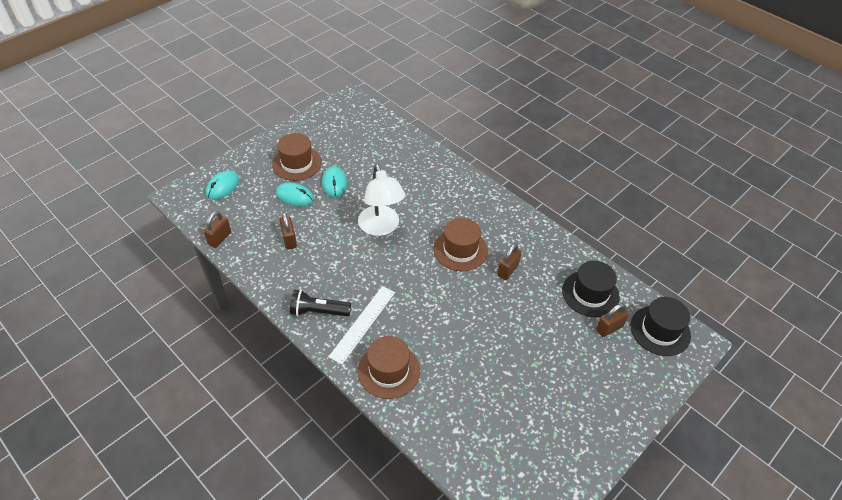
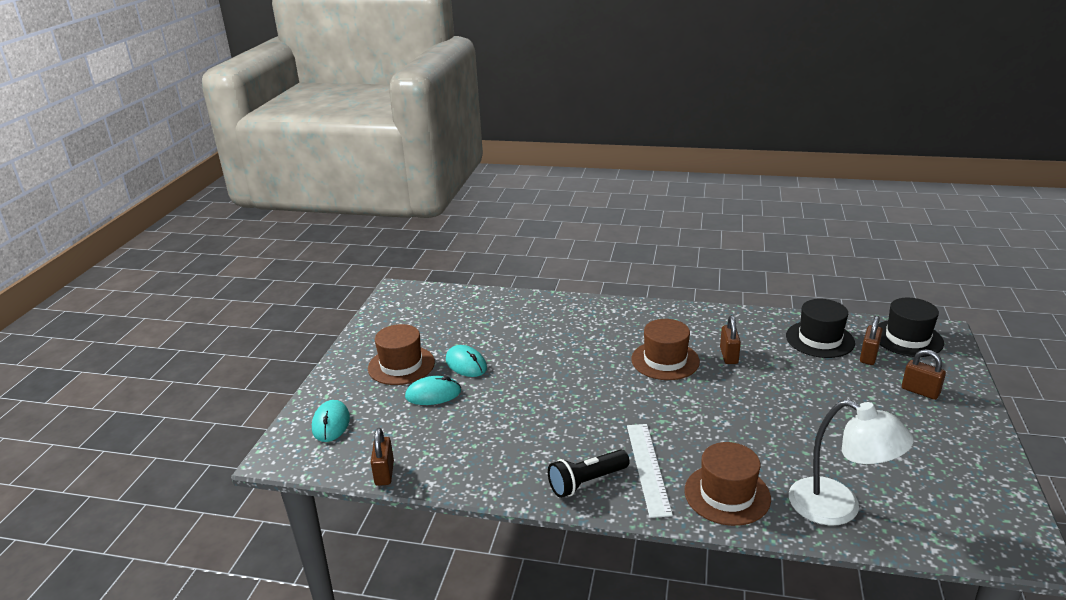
camera: 30 degrees left, 20 degrees down
(289, 240) = (473, 435): brown padlock -> brown padlock (920, 391)
(381, 227) = (563, 378): white lamp -> white lamp (838, 508)

